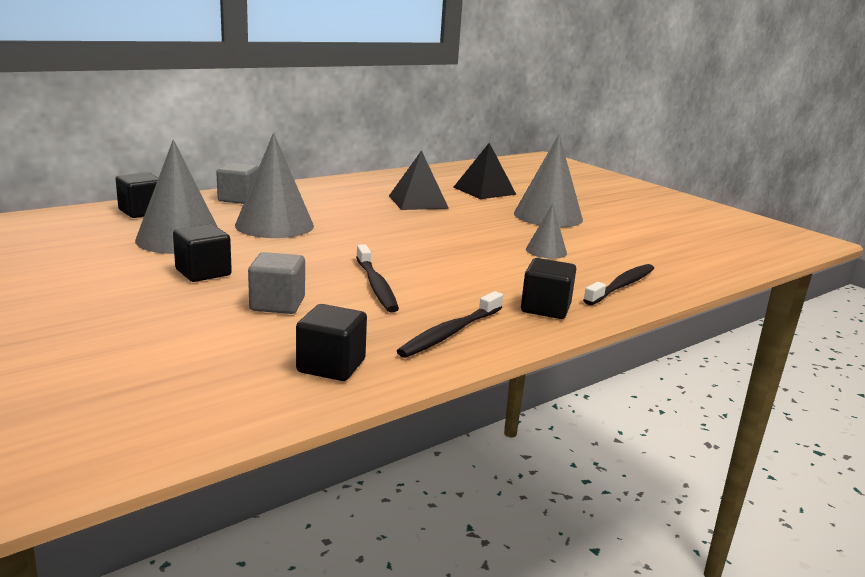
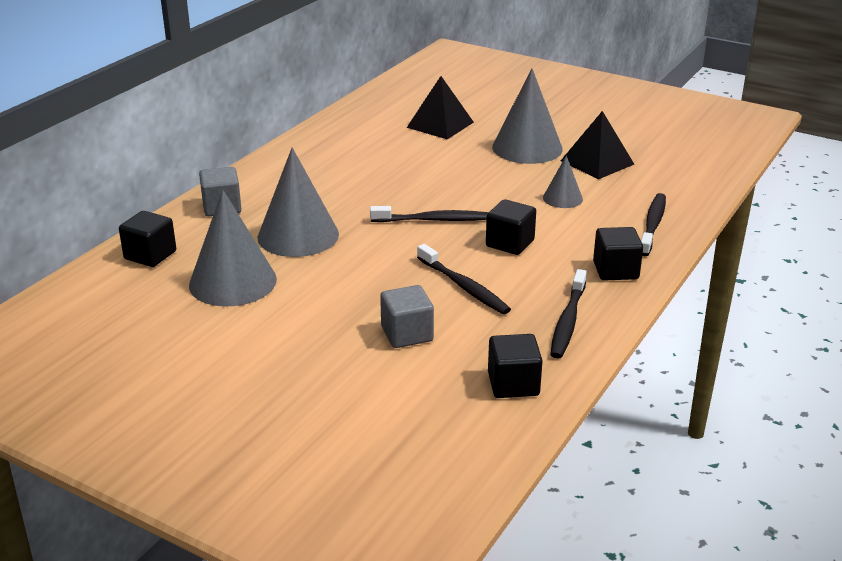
camera: 20 degrees left, 10 degrees up
(203, 272) = (304, 318): black cube -> black cube (510, 243)
(405, 240) = (433, 220): none -> black toothbrush
(418, 202) = (395, 161): black pyramid -> black pyramid (597, 162)

